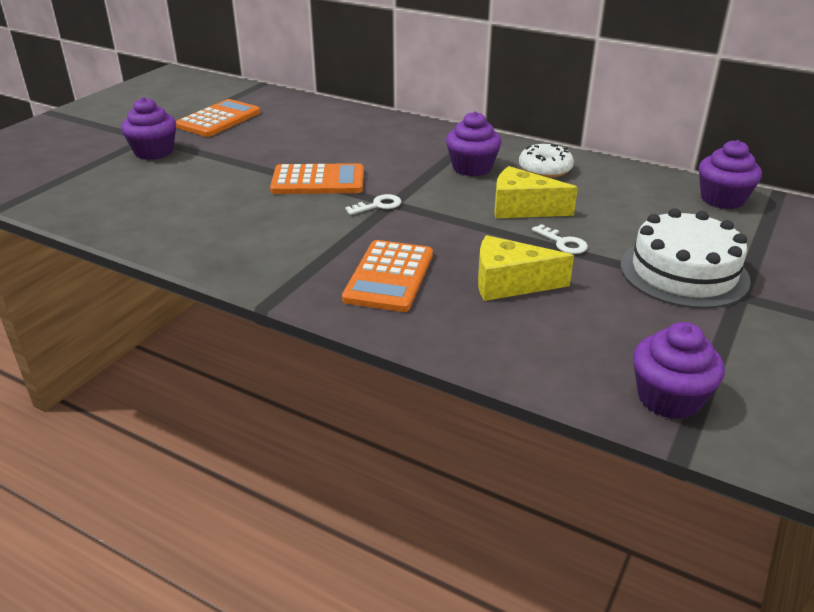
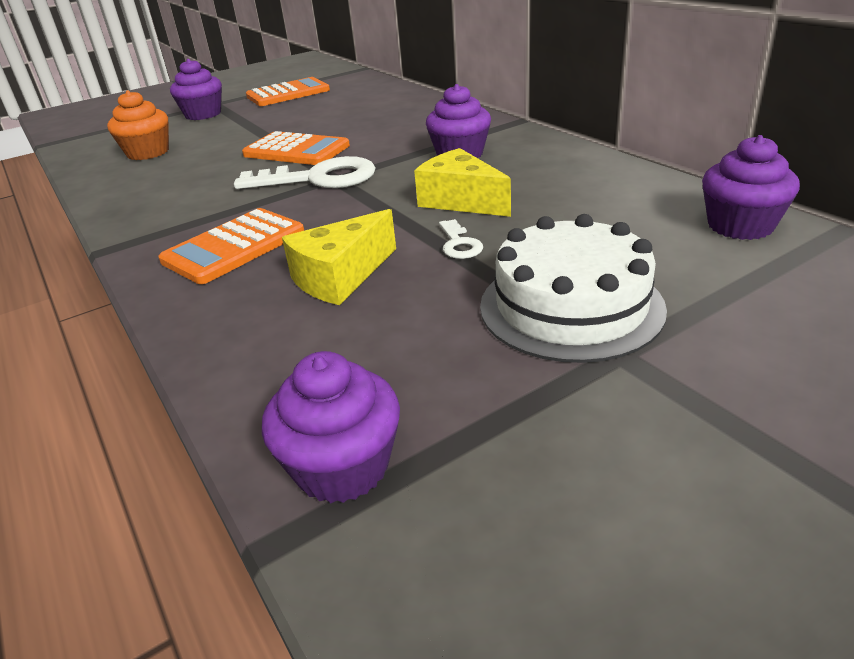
camera: 30 degrees right, 0 degrees up
(157, 202) = (148, 152): none -> orange cupcake
(378, 205) = (318, 178): white key -> white key, size x2.16
(509, 283) = (340, 277): yellow cheese -> yellow cheese turned 75 degrees counterclockwise
(545, 169) = (540, 164): white donut -> none

